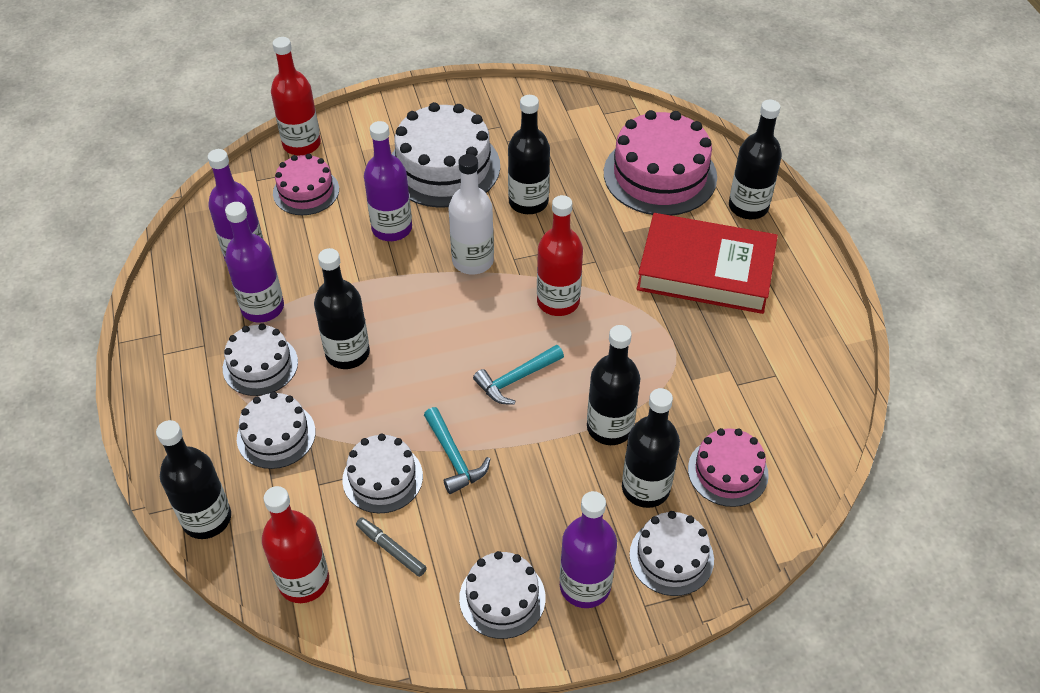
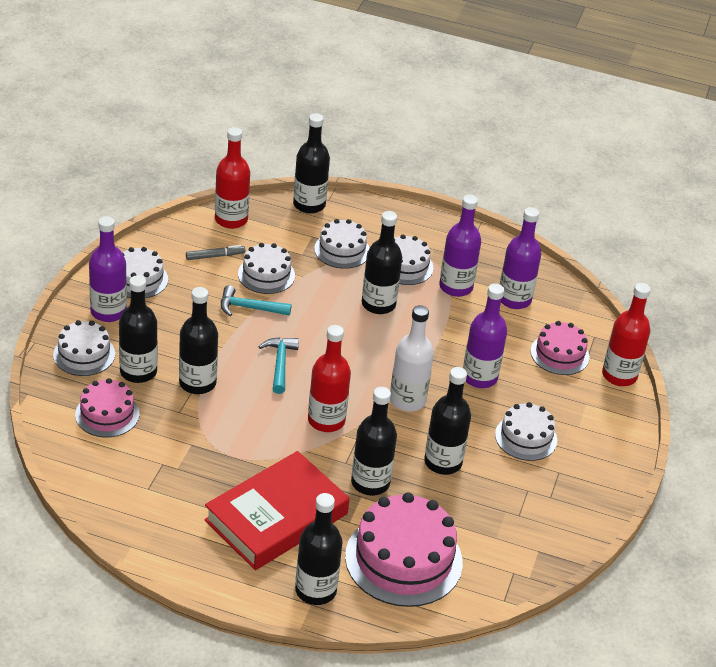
camera: 120 degrees right, 10 degrees down
(444, 167) = (526, 437): white cake -> white cake, size x0.58
(601, 234) = (370, 483): none -> black bottle

